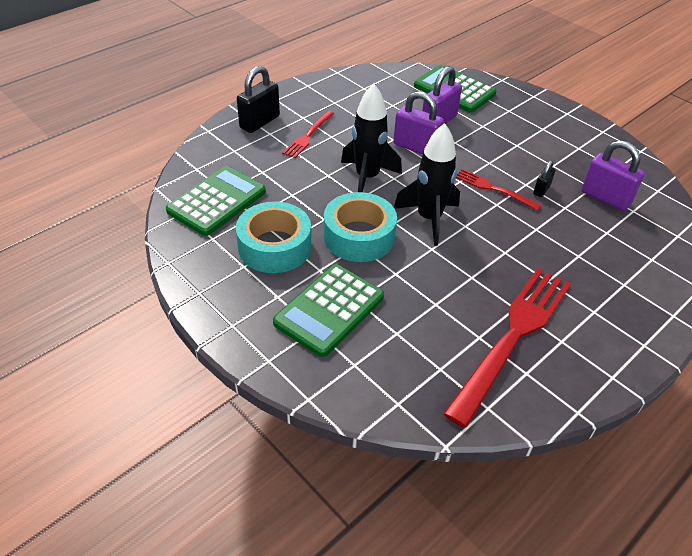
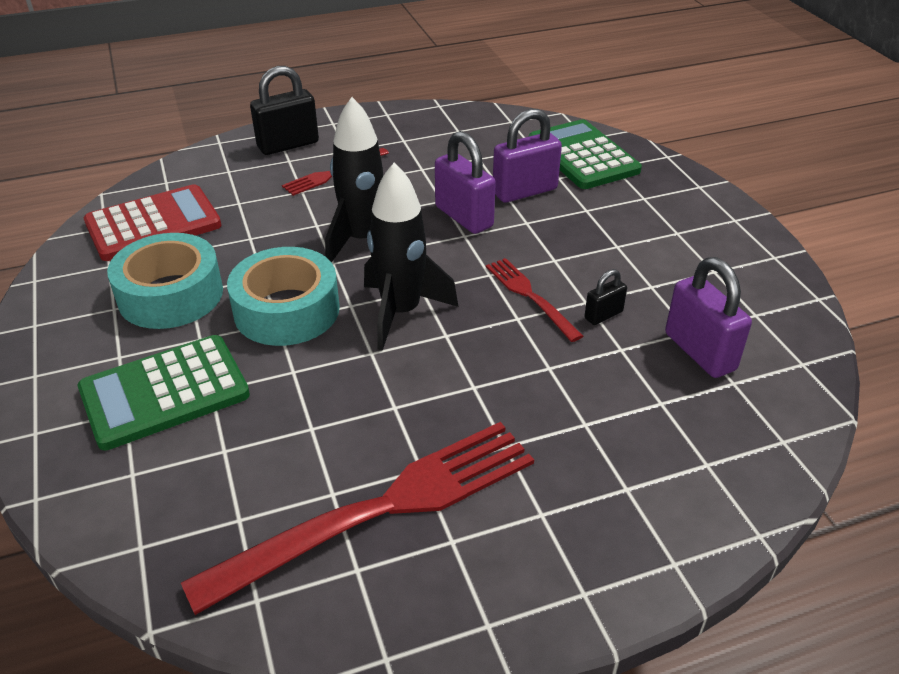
camera: 25 degrees right, 5 degrees down
(217, 201) = (153, 224): green calculator -> red calculator

